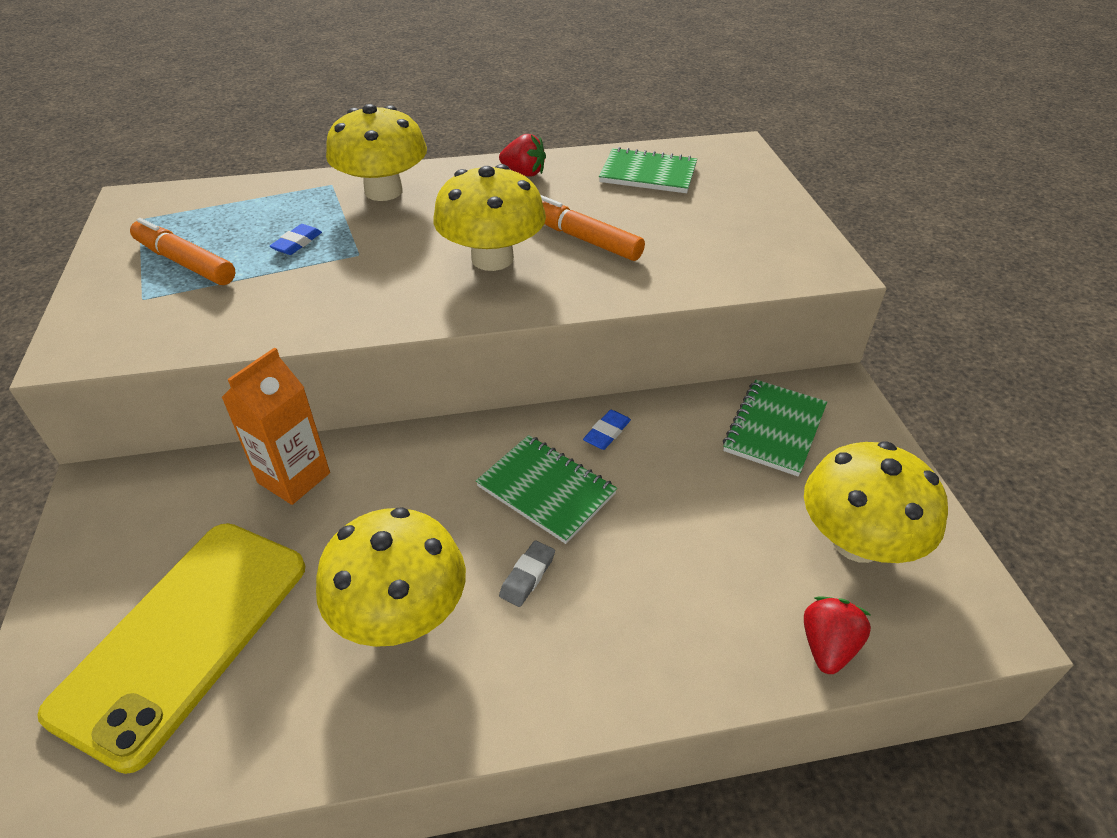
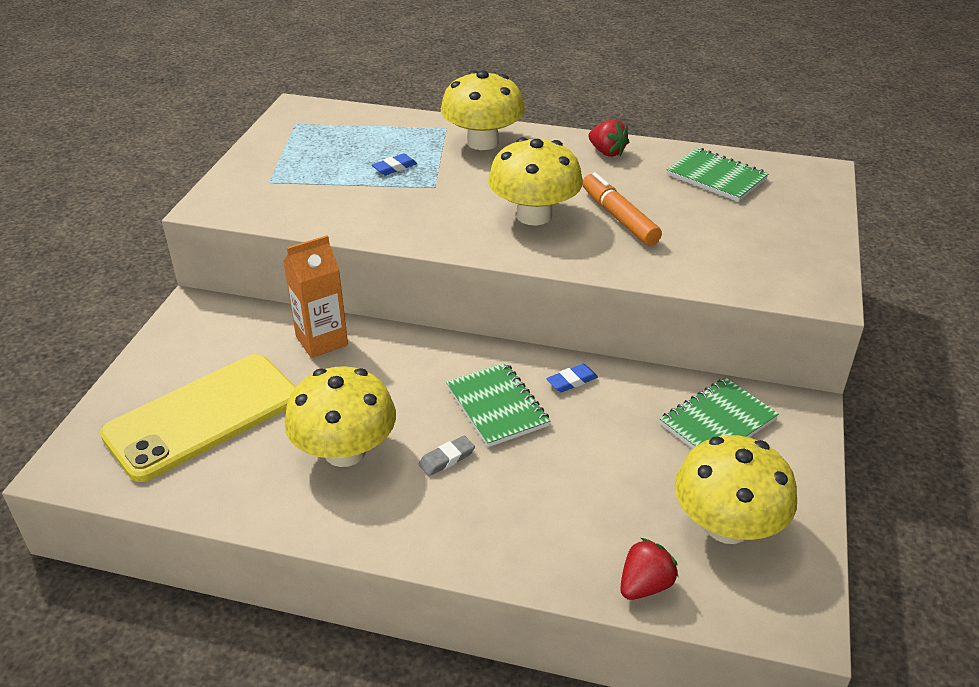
camera: 25 degrees right, 5 degrees down
(185, 263) = (309, 163): orange marker -> none

